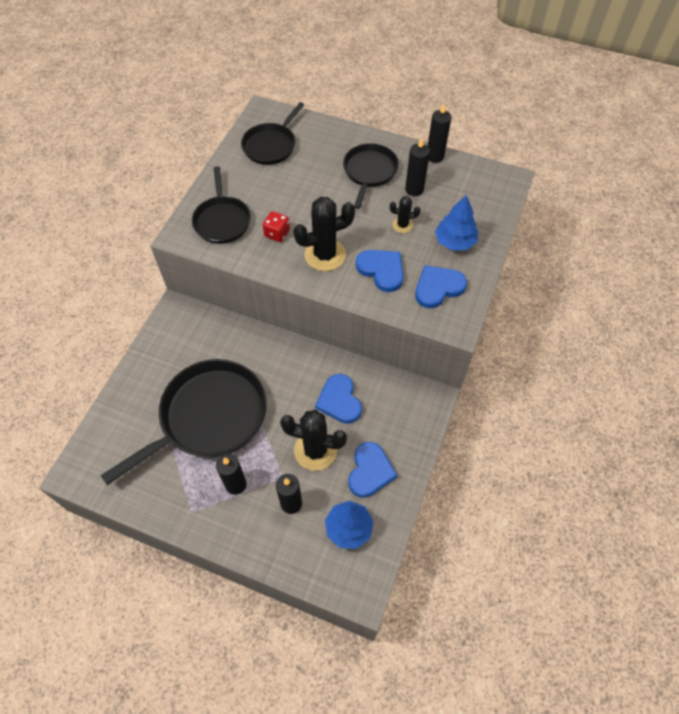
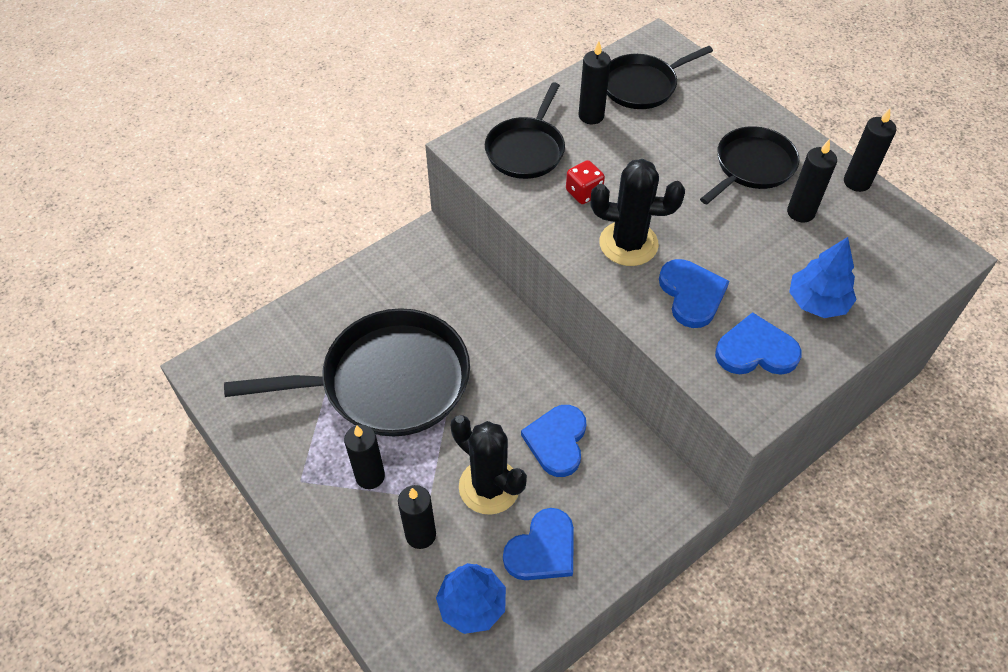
camera: 30 degrees right, 5 degrees down
(250, 179) = (591, 116): none -> black candle
(402, 225) = (756, 250): black cactus -> none

